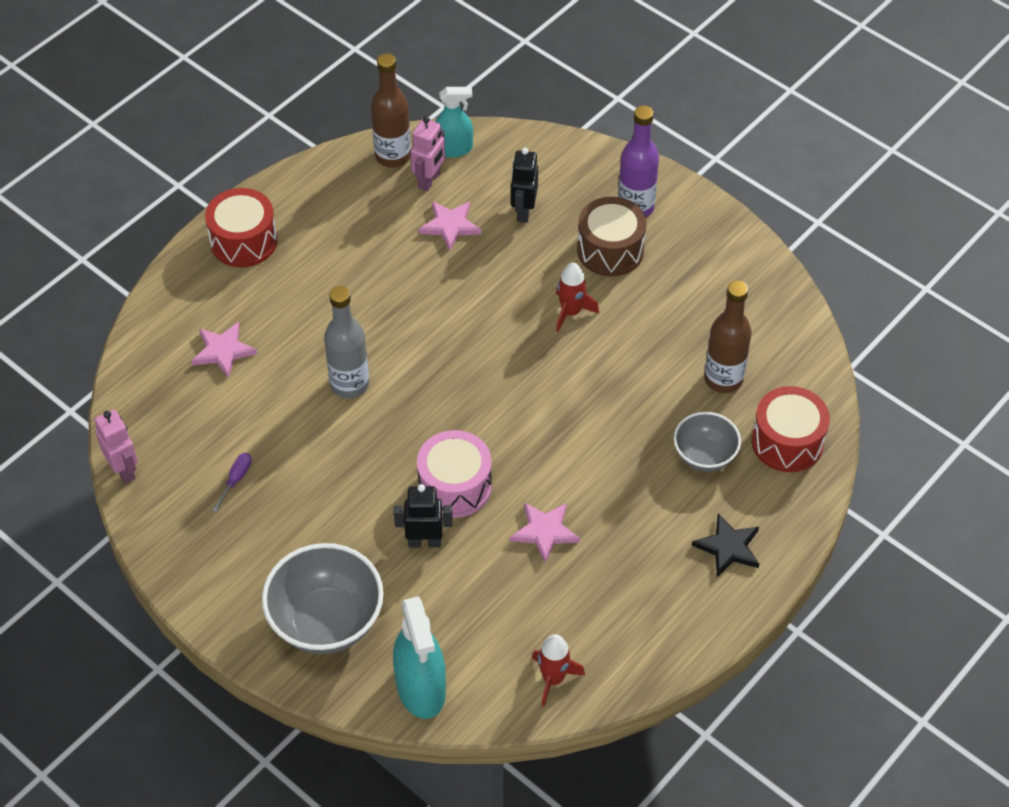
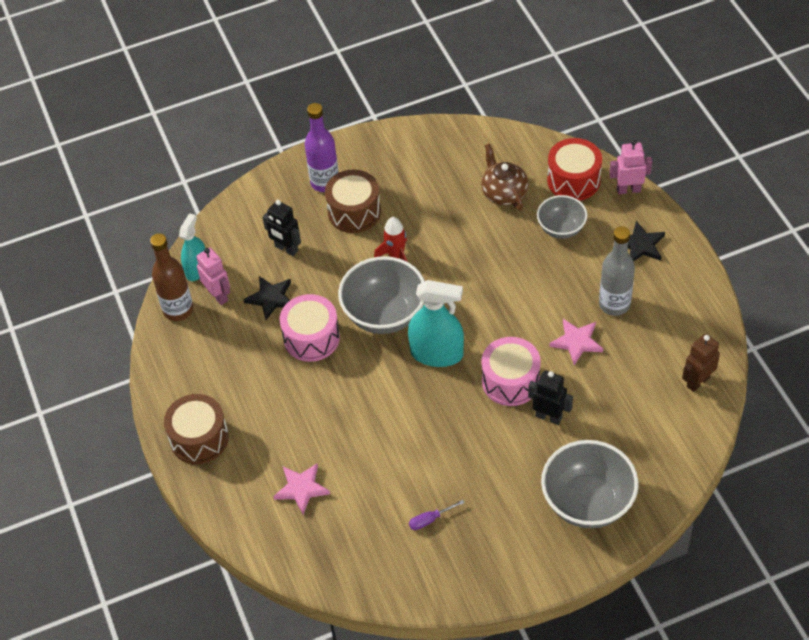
camera: 60 degrees left, 0 degrees up
(124, 470) = (379, 595): pink robot -> pink robot (628, 189)
(236, 479) = (430, 520): purple screwdriver -> purple screwdriver turned 75 degrees counterclockwise
(244, 241) = (199, 438): red drum -> brown drum
(349, 384) = (382, 415): grey bottle -> grey bottle (614, 304)
(417, 282) = (311, 338): none -> pink drum
(421, 688) = (670, 462): turquoise spray bottle -> turquoise spray bottle (437, 354)
(424, 541) = (548, 417): black robot -> black robot turned 90 degrees clockwise
(450, 226) = (271, 298): pink star -> black star
(483, 334) = (384, 314): none -> grey bowl
(553, 679) = (697, 381): red rocket -> brown robot
(723, 379) = (503, 193): brown bottle -> brown teapot

